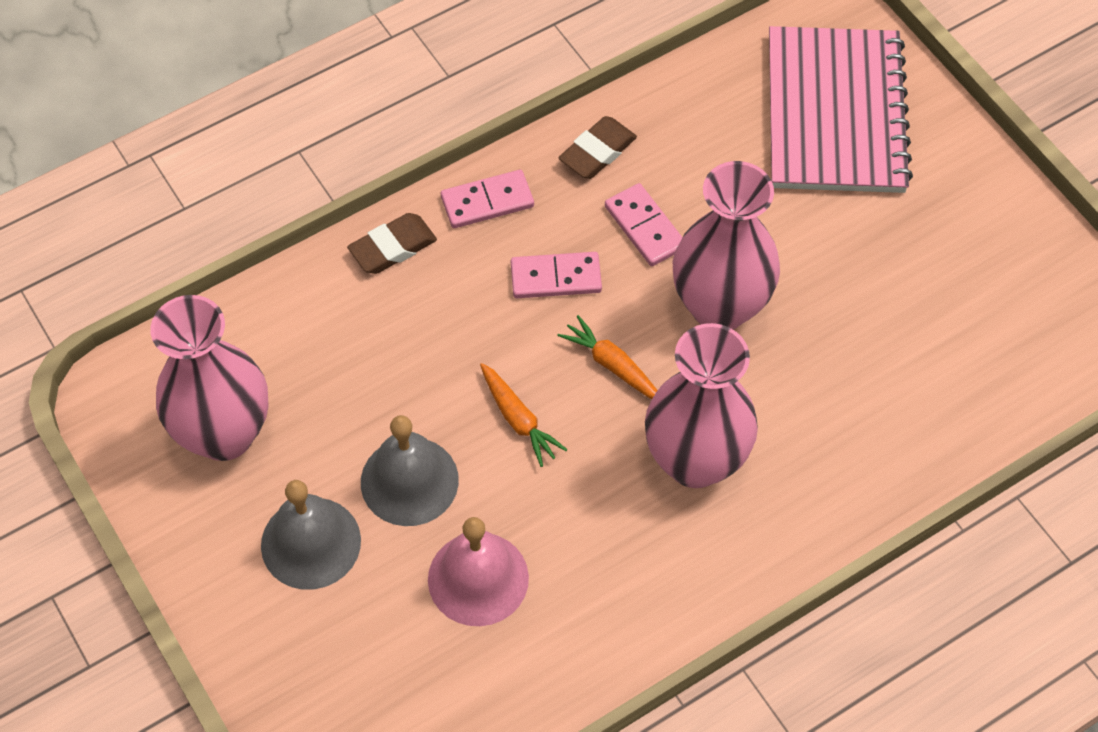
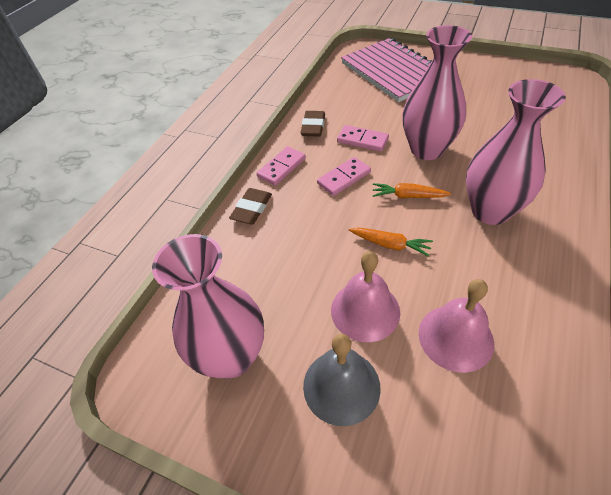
camera: 30 degrees left, 10 degrees down
(409, 481) = (365, 310): grey bell -> pink bell

